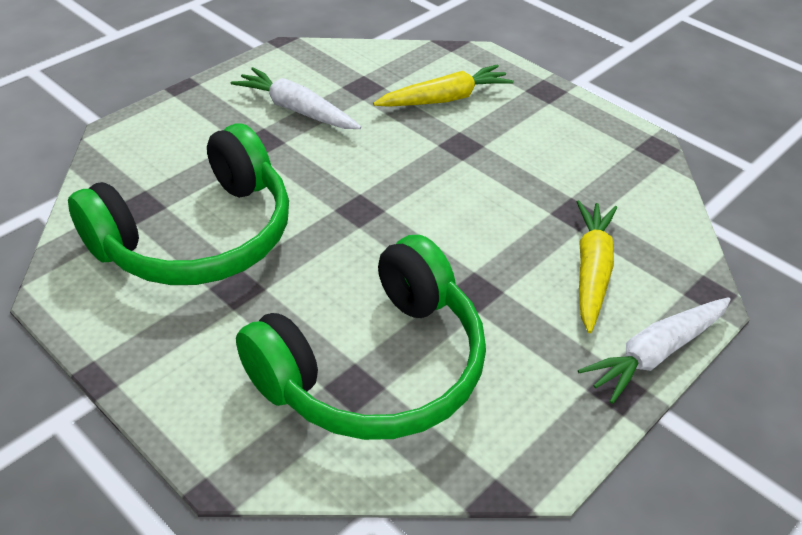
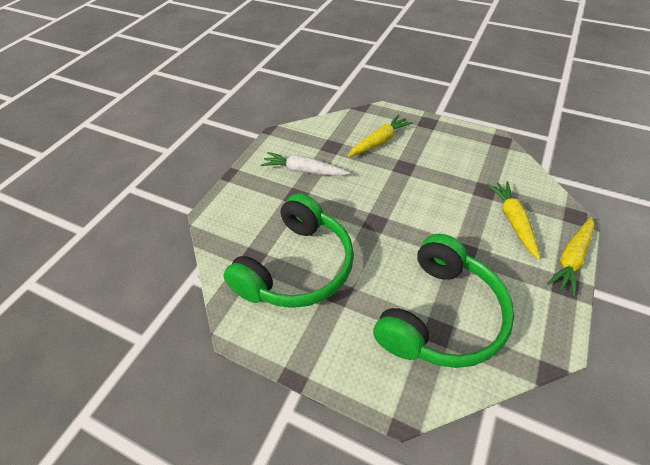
camera: 15 degrees left, 5 degrees up
(655, 354) = (571, 259): white carrot -> yellow carrot

